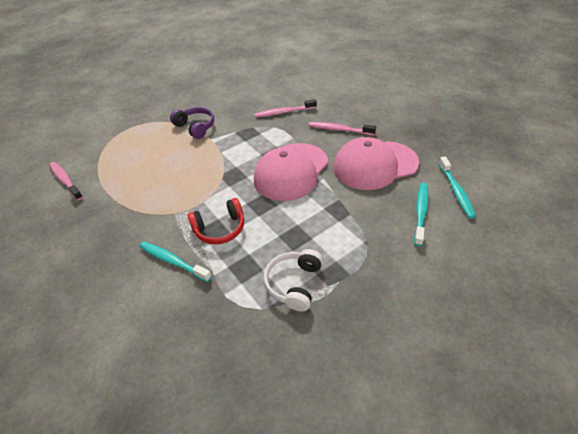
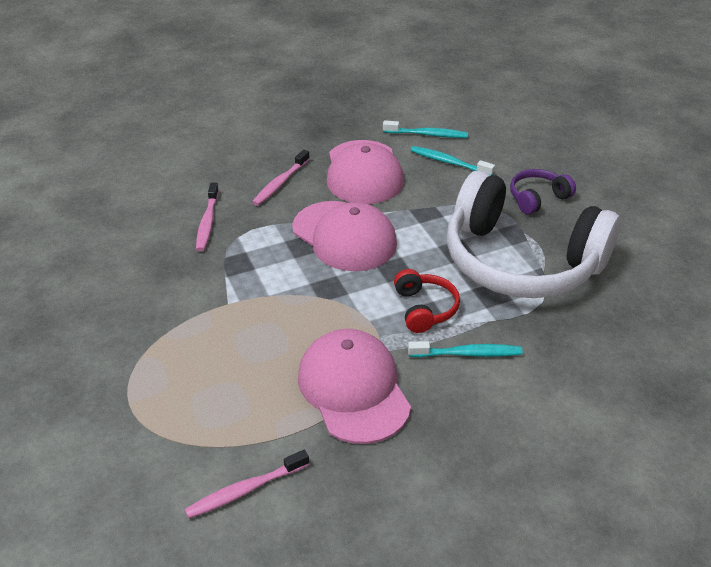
camera: 80 degrees left, 5 degrees down
(138, 207) = (353, 389): none -> pink cap
(173, 261) = (467, 353): turquoise toothbrush -> turquoise toothbrush turned 135 degrees counterclockwise
(195, 127) = (185, 318): purple headphones -> purple headphones (537, 198)
(294, 283) = (520, 261): white headphones -> white headphones, size x2.45

